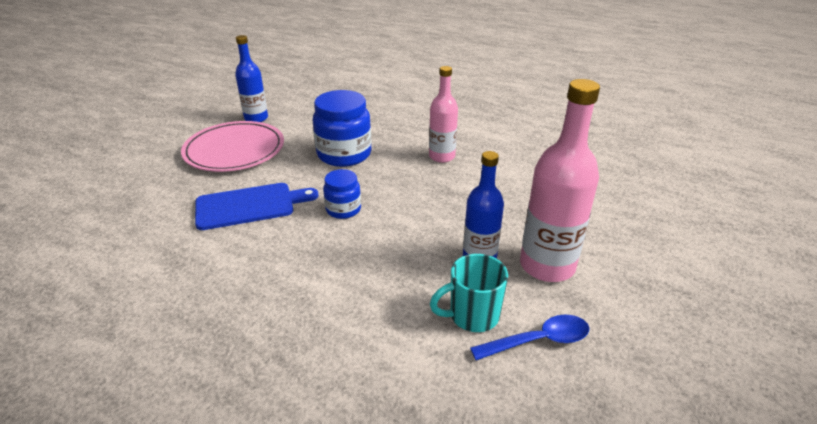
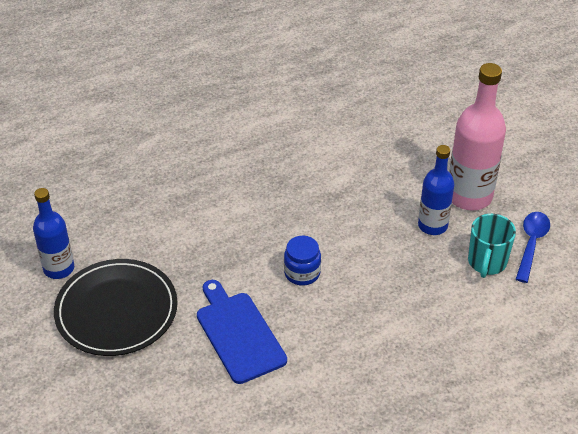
camera: 55 degrees left, 10 degrees up
(234, 150) = (116, 310): pink plate -> black plate
(250, 206) = (238, 334): blue cutting board -> blue cutting board turned 45 degrees counterclockwise
(344, 154) = (209, 232): blue jar -> none
(442, 156) = (278, 170): pink bottle -> none

